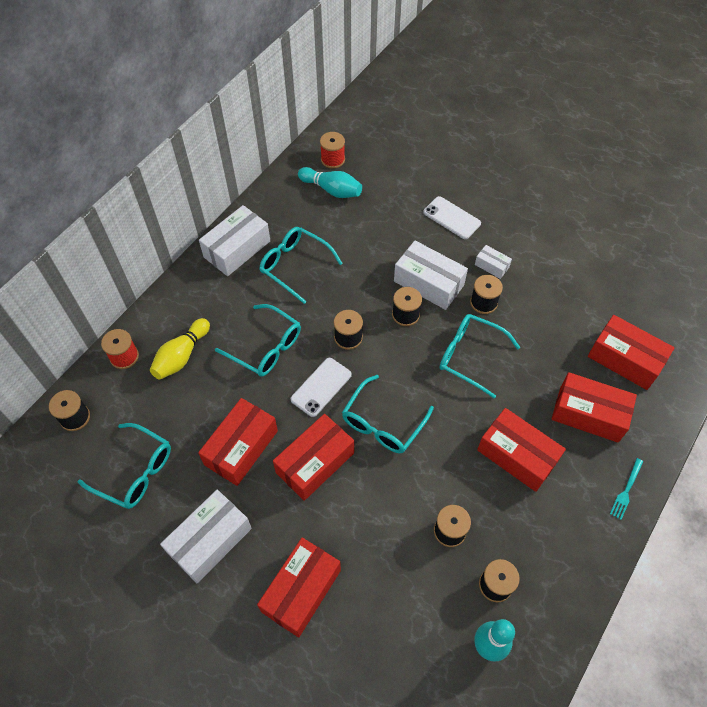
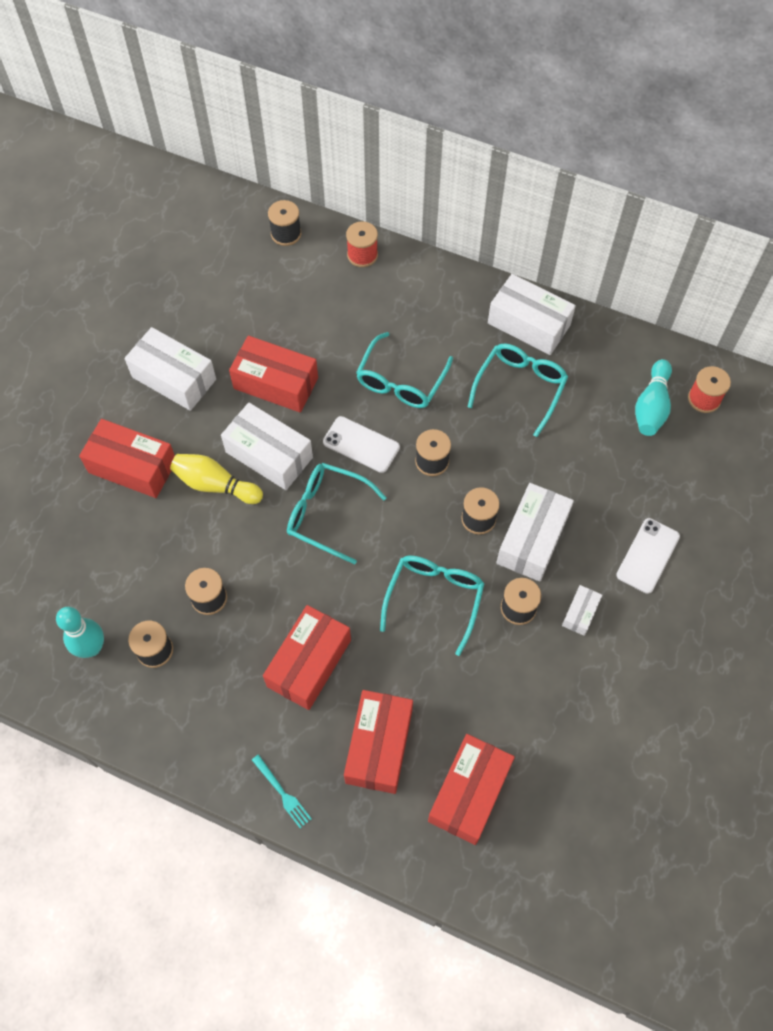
camera: 80 degrees right, 5 degrees up
(135, 472) = (236, 298): turquoise glasses -> none
(181, 356) = (374, 305): yellow bowling pin -> yellow bowling pin (215, 485)
(315, 463) = (269, 454): red box -> white box
(626, 490) = (282, 793): turquoise fork -> turquoise fork turned 150 degrees counterclockwise

